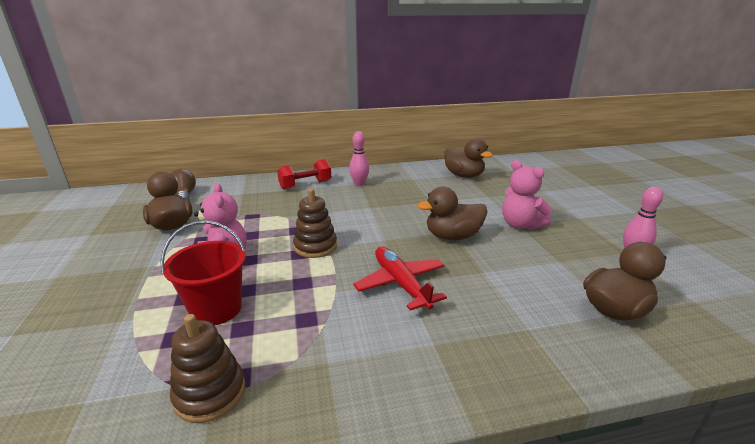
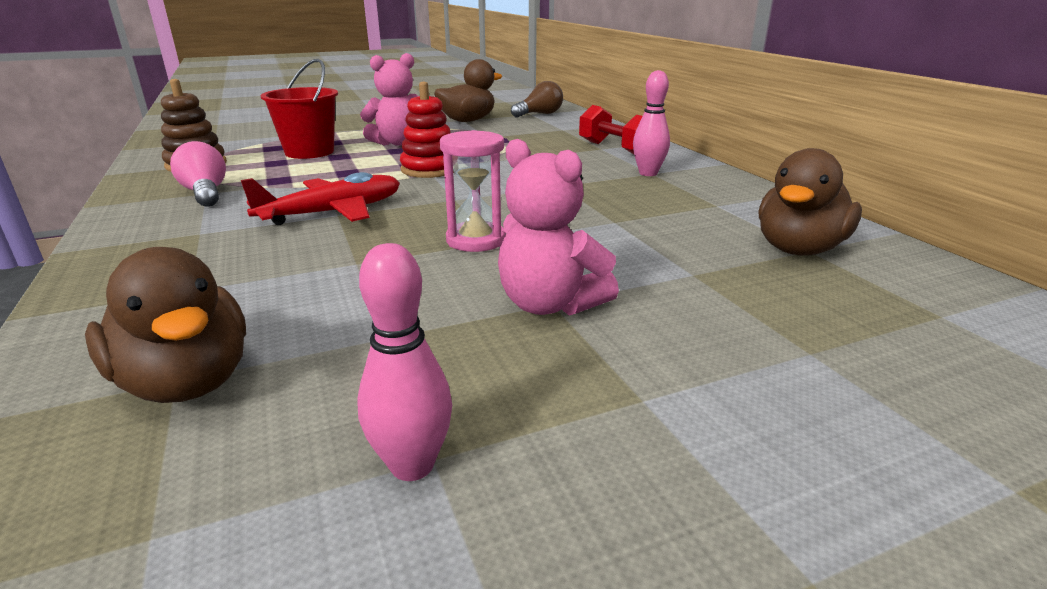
camera: 80 degrees right, 0 degrees up
(315, 246) = (429, 169): brown stacking toy -> red stacking toy
(331, 361) = (205, 193): none -> pink light bulb
(452, 236) = (476, 240): brown duck -> pink hourglass
(520, 225) = (550, 304): pink teddy bear -> pink teddy bear turned 90 degrees counterclockwise

